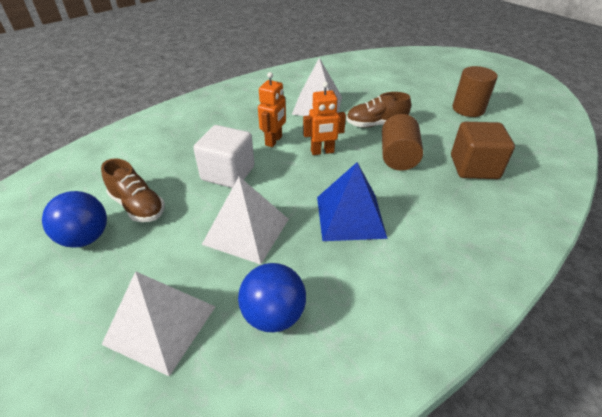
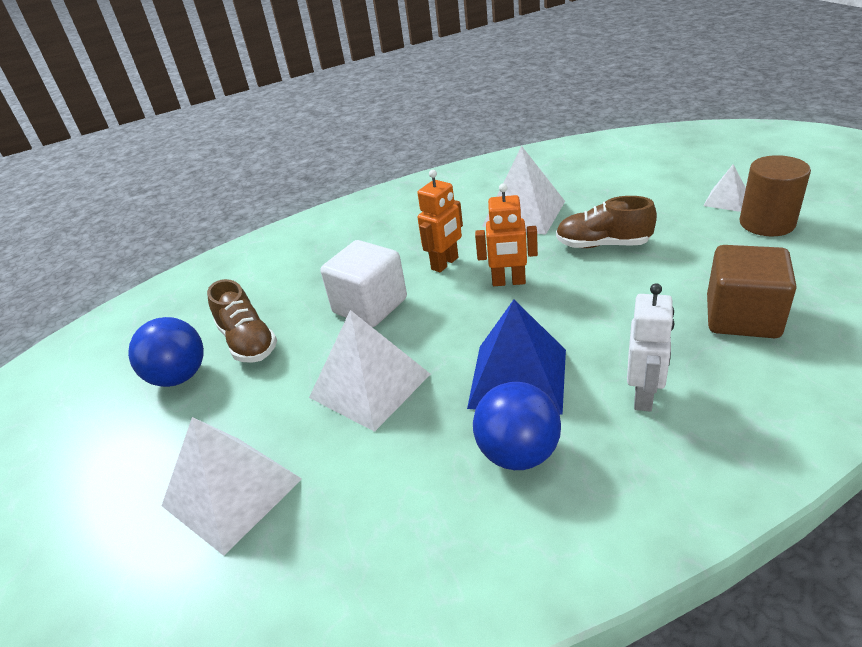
camera: 20 degrees right, 5 degrees down
(274, 315) = (370, 500): blue ball -> blue ball (518, 453)
(398, 157) = (621, 295): brown cylinder -> none
(434, 221) = (644, 396): none -> white robot
(440, 95) = (726, 200): none -> white pyramid

